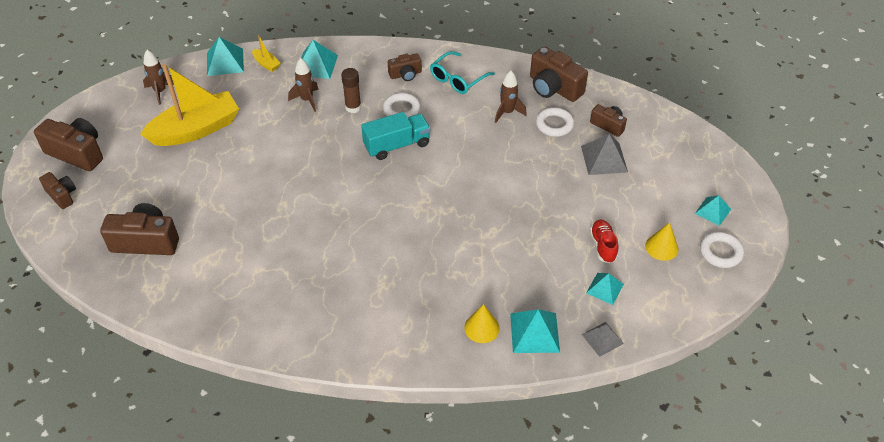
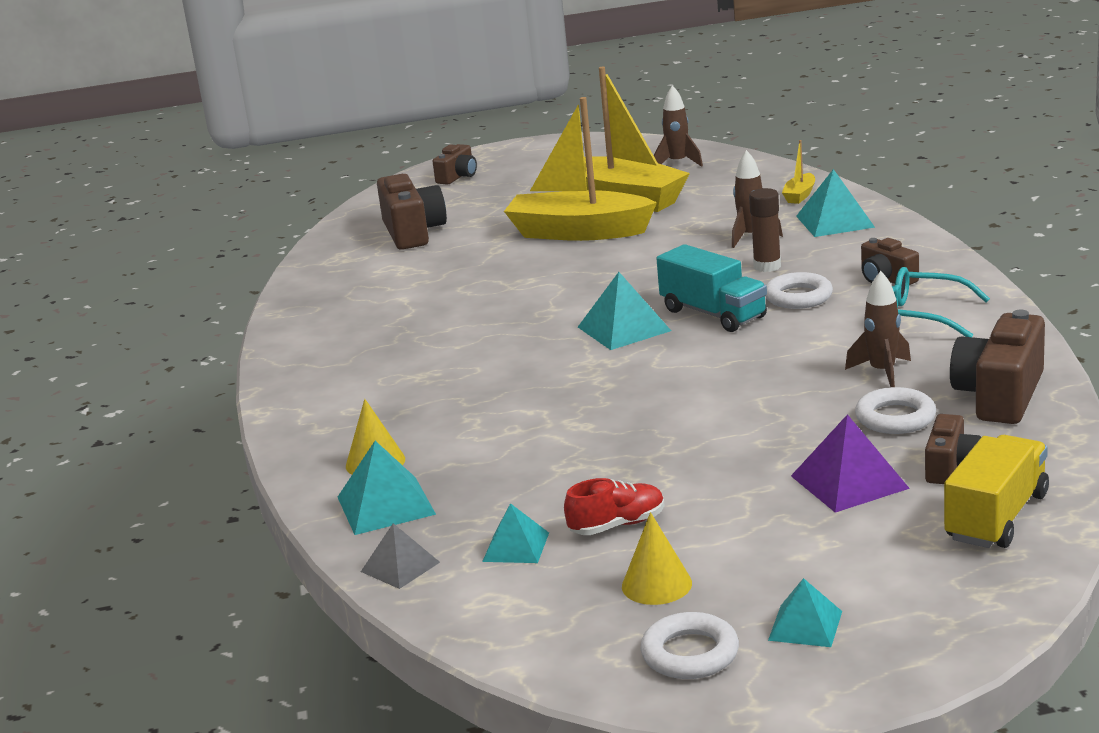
camera: 75 degrees right, 25 degrees down
(77, 153) = (531, 162): brown camera -> none
(225, 62) = (775, 175): turquoise pyramid -> turquoise pyramid (624, 329)
(229, 164) = (578, 232): none -> yellow boat
(604, 159) = (849, 482): grey pyramid -> purple pyramid
(655, 128) = (996, 517): none -> yellow truck

